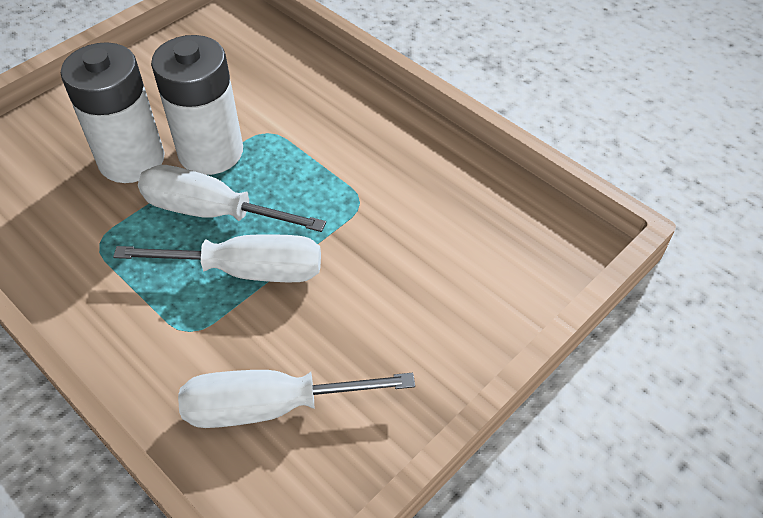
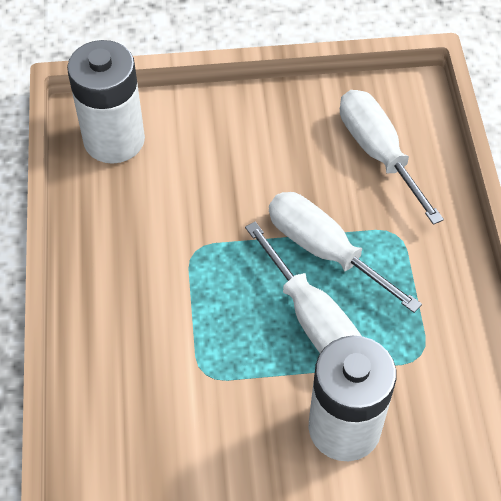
camera: 140 degrees left, 5 degrees up
(211, 152) = (270, 385): white battery -> white battery (114, 140)
(270, 406) = (378, 152): white screwdriver -> white screwdriver turned 150 degrees counterclockwise

